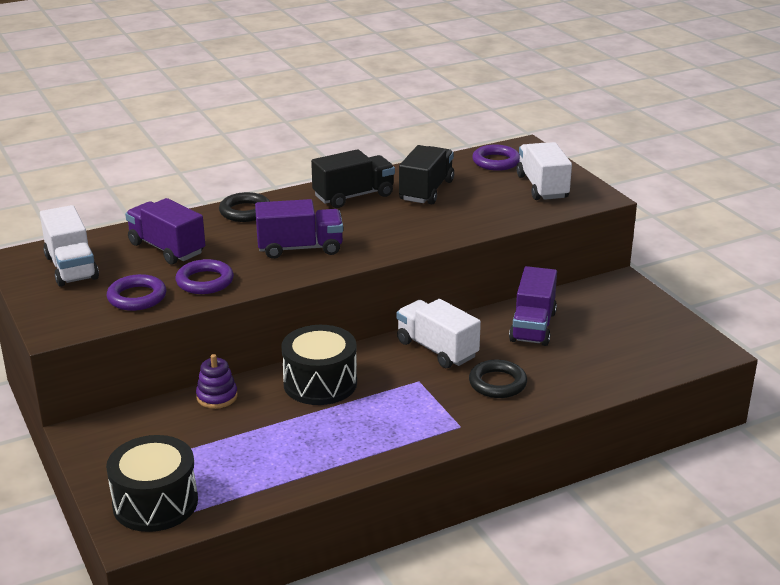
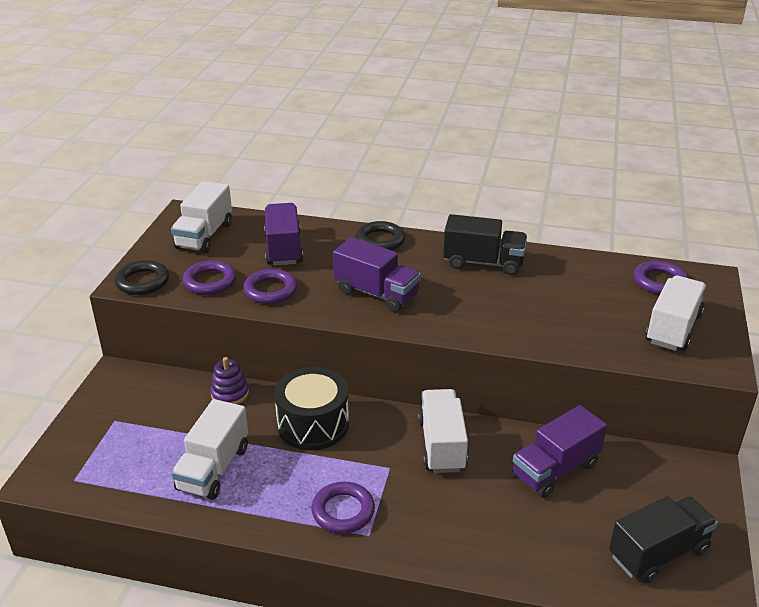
camera: 40 degrees right, 5 degrees up
(155, 503) = (85, 461): black drum -> none
(280, 449) = (213, 468): none -> white truck
(422, 423) = (343, 511): none -> purple ring
(426, 190) = (553, 284): black truck -> black truck (658, 553)
(497, 383) = (452, 511): black ring -> black ring (142, 281)

